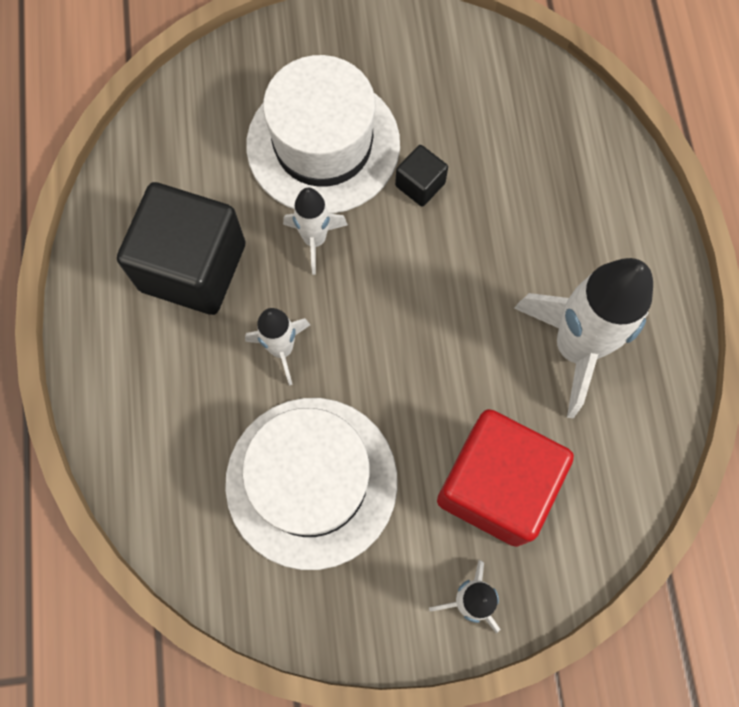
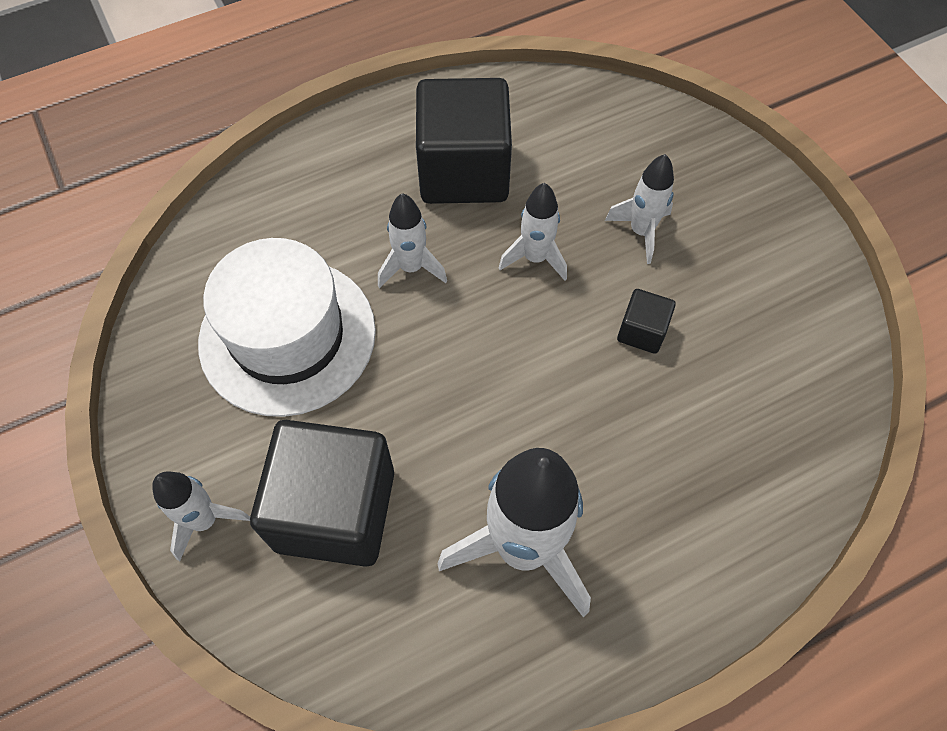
camera: 70 degrees right, 10 degrees down
(323, 144) = (641, 231): white hat -> white rocket
(495, 485) = (335, 510): red cube -> black cube

